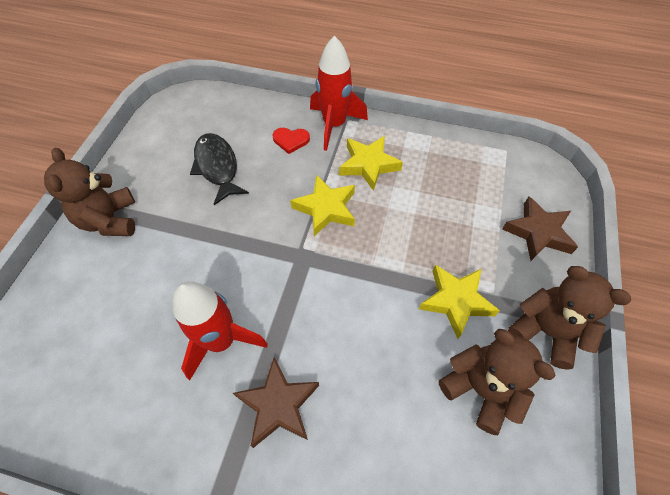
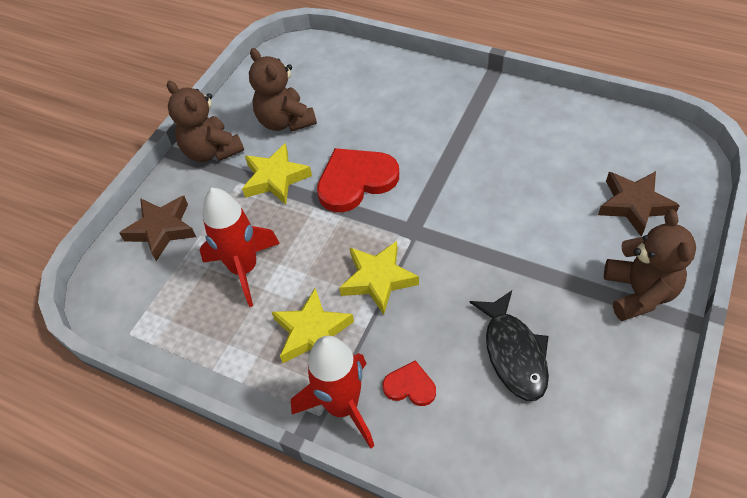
camera: 165 degrees left, 5 degrees down
(221, 341) = (493, 167): red rocket -> red rocket (244, 269)
(278, 405) = (444, 124): brown star -> brown star (634, 205)
(369, 307) = (356, 181): none -> red heart

